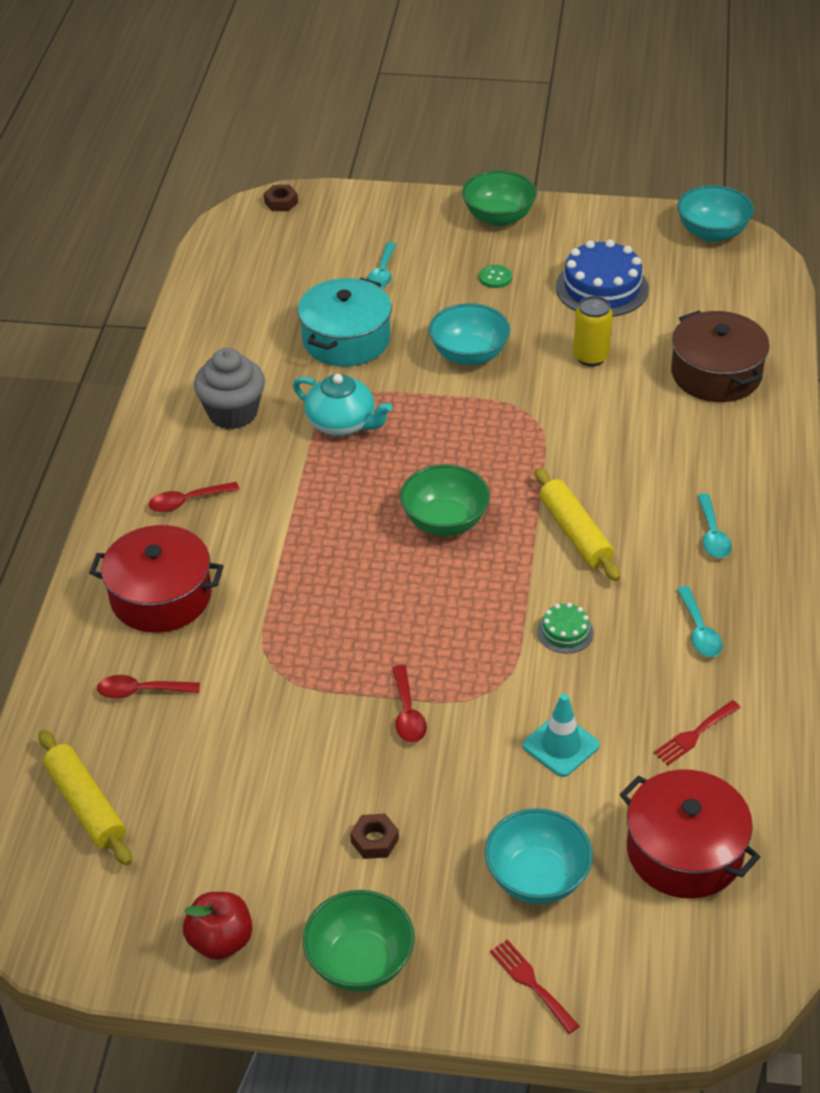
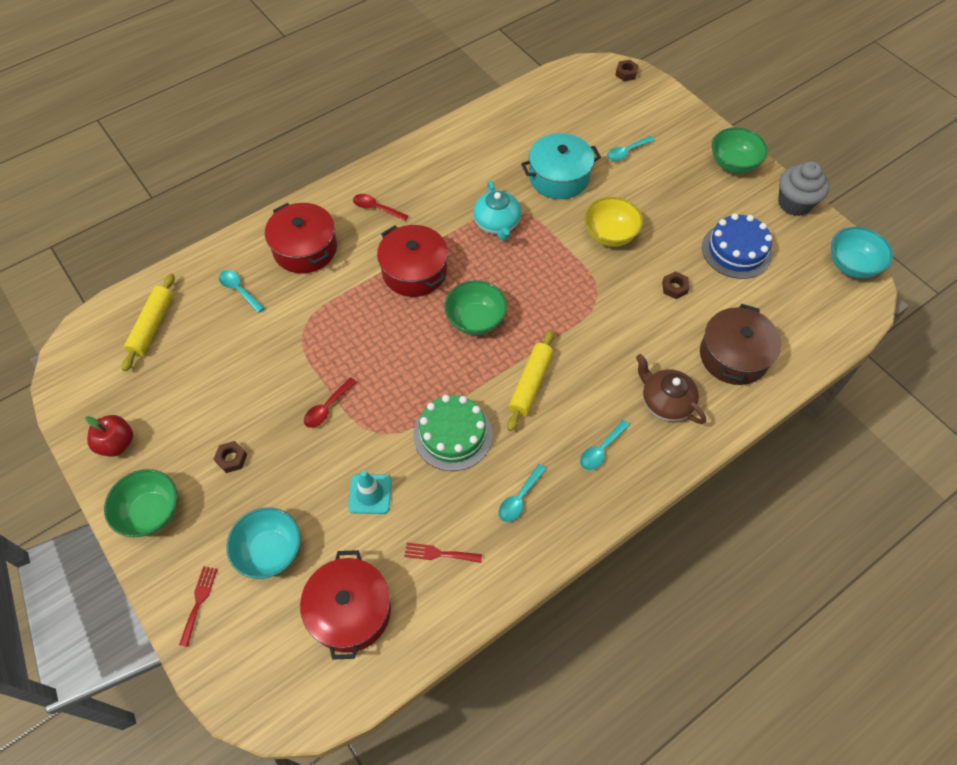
camera: 45 degrees right, 15 degrees up
(141, 691) = (239, 290): red spoon -> turquoise spoon
(233, 413) = (454, 177): grey cupcake -> grey cupcake (794, 203)
(317, 527) = (414, 271): none -> red pot
(469, 355) = (610, 235): turquoise bowl -> yellow bowl
(495, 278) = (683, 199): green button -> none
(565, 632) = (453, 434): green cake -> green cake, size x2.01
(591, 357) = (674, 288): yellow can -> brown nut
(711, 454) = (665, 402): none -> brown teapot

